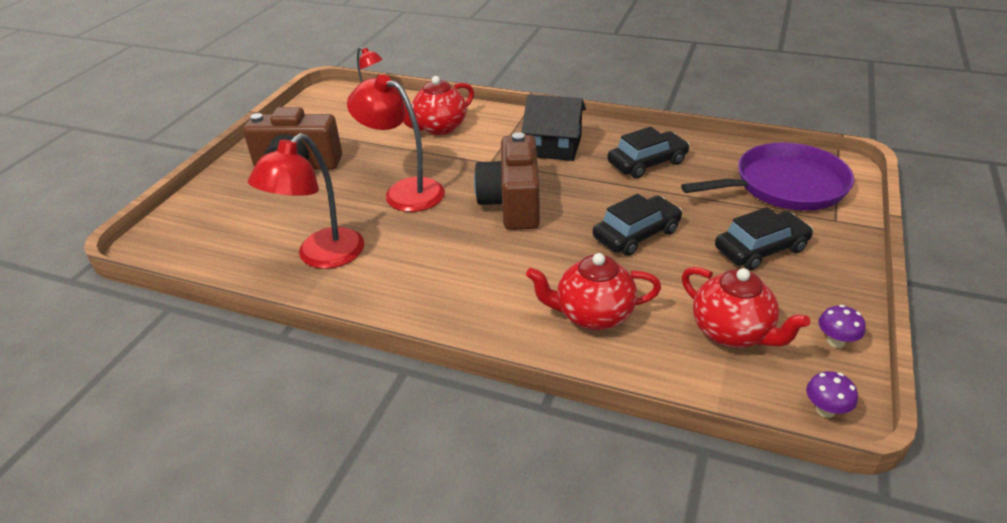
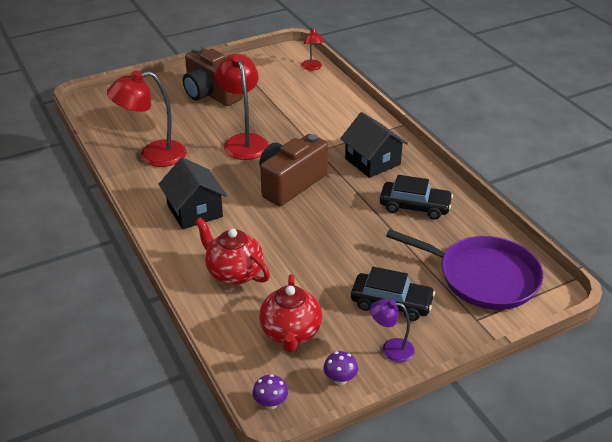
camera: 40 degrees right, 0 degrees up
(439, 128) = (322, 110): red teapot -> none
(457, 283) = (195, 211): none -> black house
(636, 234) = (331, 246): black car -> none
(824, 286) = (391, 349): none -> purple lamp

